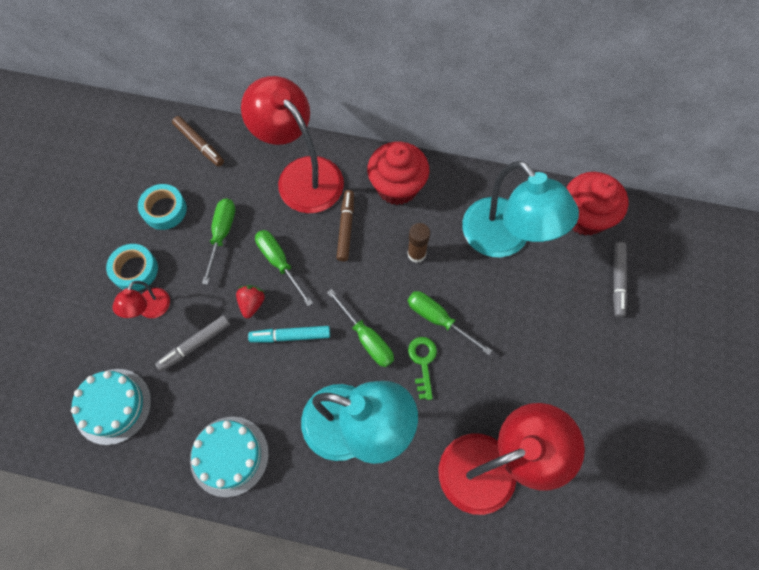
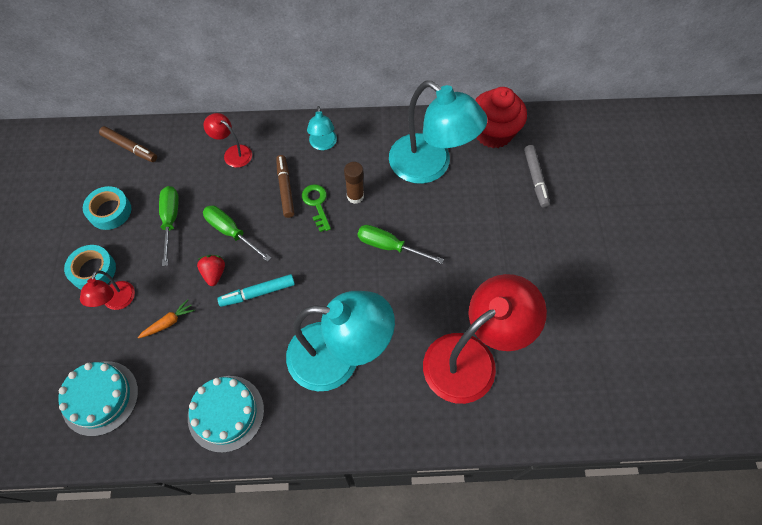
camera: 15 degrees left, 5 degrees down
(195, 345) = (168, 322): grey marker -> orange carrot
(301, 175) = (233, 153): red lamp -> red lamp, size x0.46
(367, 338) = (329, 278): green screwdriver -> none
(397, 187) = (323, 144): red cupcake -> turquoise lamp
(423, 362) = (385, 286): green key -> green key (317, 204)

